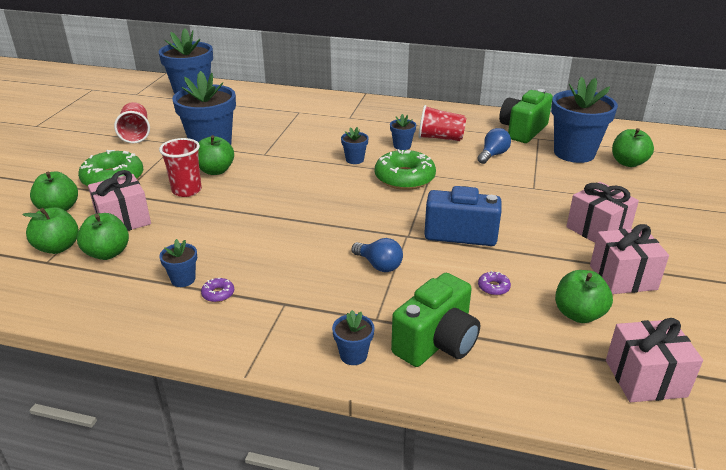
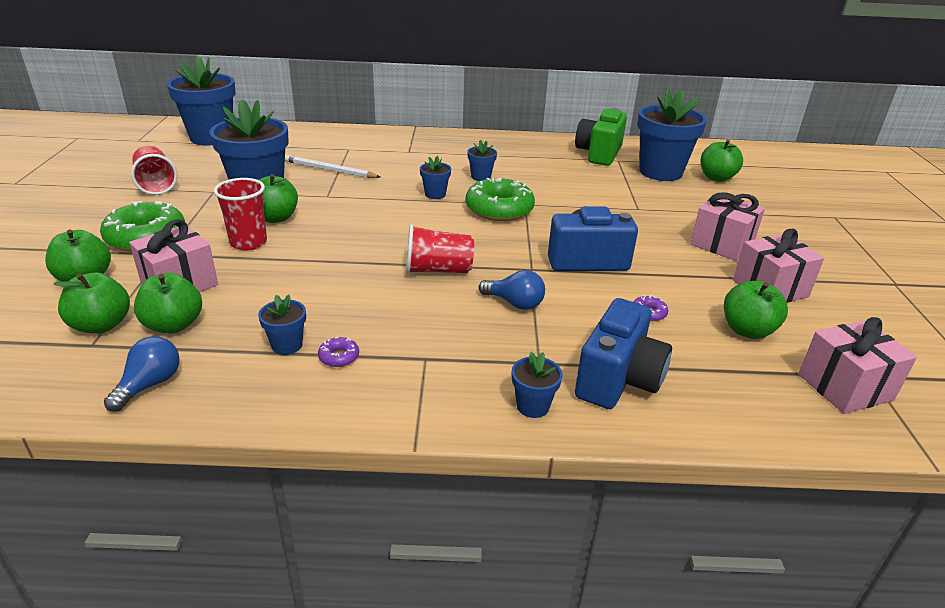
camera: 15 degrees left, 0 degrees up
(276, 131) = (330, 170): none -> white pencil
(437, 343) = (618, 379): green camera -> blue camera
(440, 138) = (518, 166): red cup -> red cup (438, 270)
(493, 155) = (581, 179): blue light bulb -> blue light bulb (150, 385)

